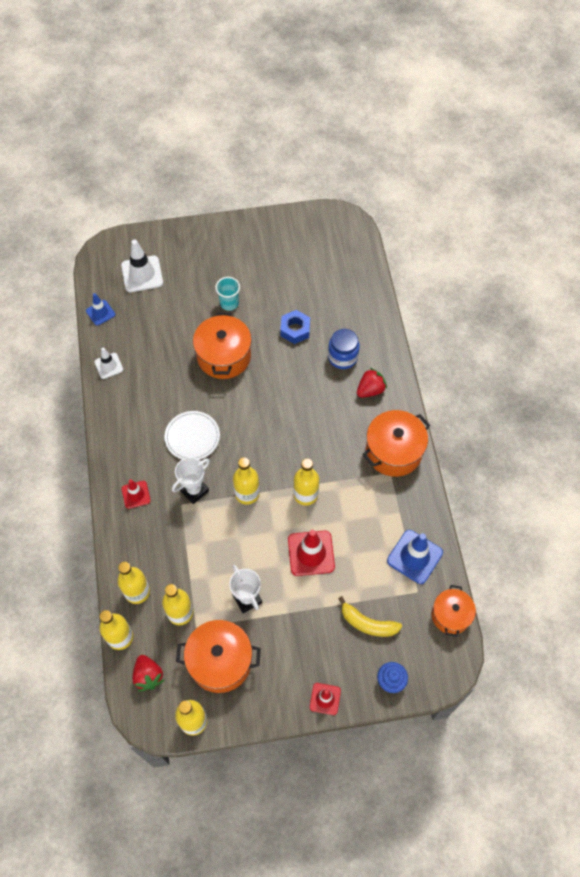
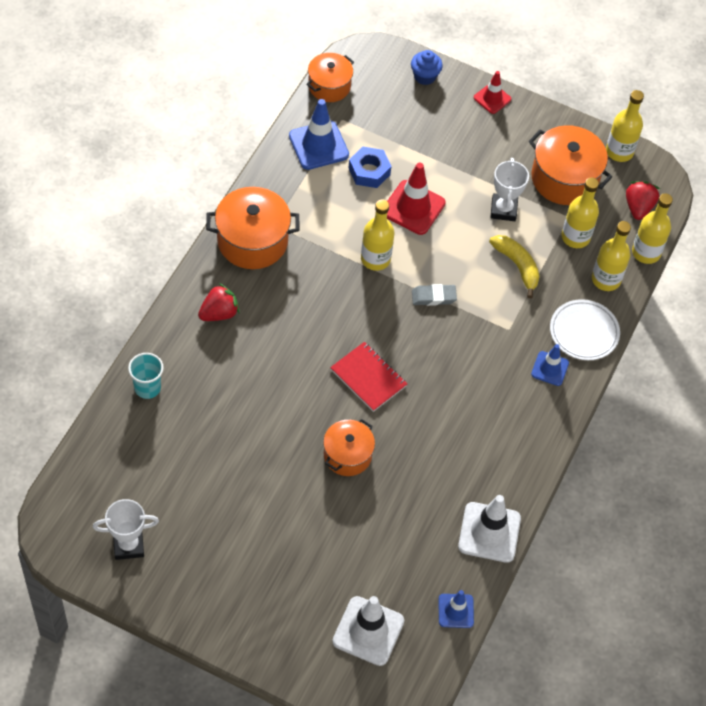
camera: 150 degrees left, 5 degrees down
(109, 366) = (489, 532): white traffic cone -> white traffic cone, size x1.67
(136, 494) = (550, 368): red traffic cone -> blue traffic cone
(192, 437) = (449, 388): white plate -> white plate (584, 332)
(194, 490) = (486, 334): white trophy -> white trophy (128, 545)
(224, 356) = (347, 455): orange pot -> orange pot, size x0.64
(229, 303) = (290, 516): turquoise cup -> turquoise cup (147, 388)
(247, 410) = (368, 378): none -> red notebook
(247, 493) = (433, 297): yellow bottle -> grey eraser
(295, 330) = (241, 432): blue nut -> blue nut (369, 171)
(342, 357) = (216, 366): blue jar -> none
(367, 623) = (408, 125): yellow banana -> yellow banana (517, 266)
(370, 390) = (219, 313): red strawberry -> red strawberry turned 150 degrees clockwise

